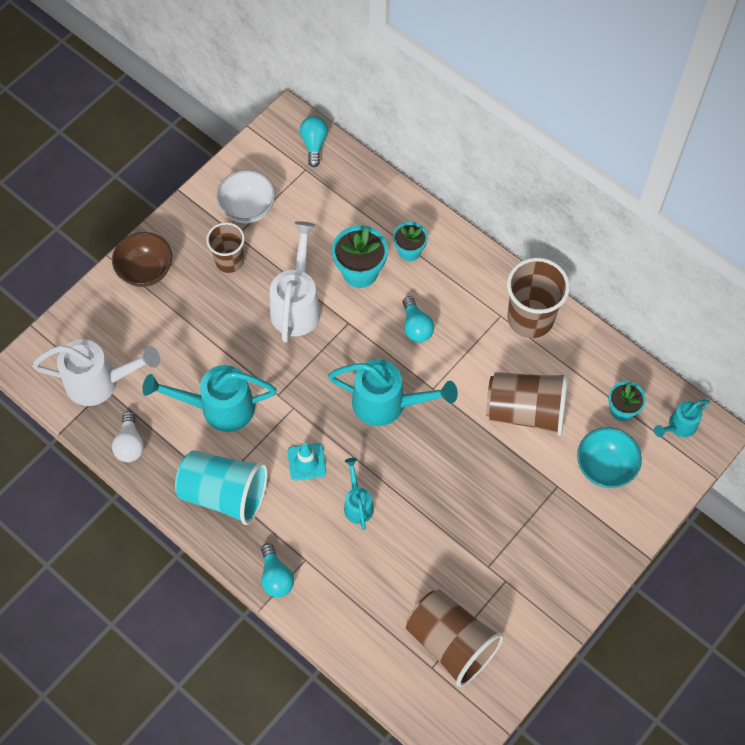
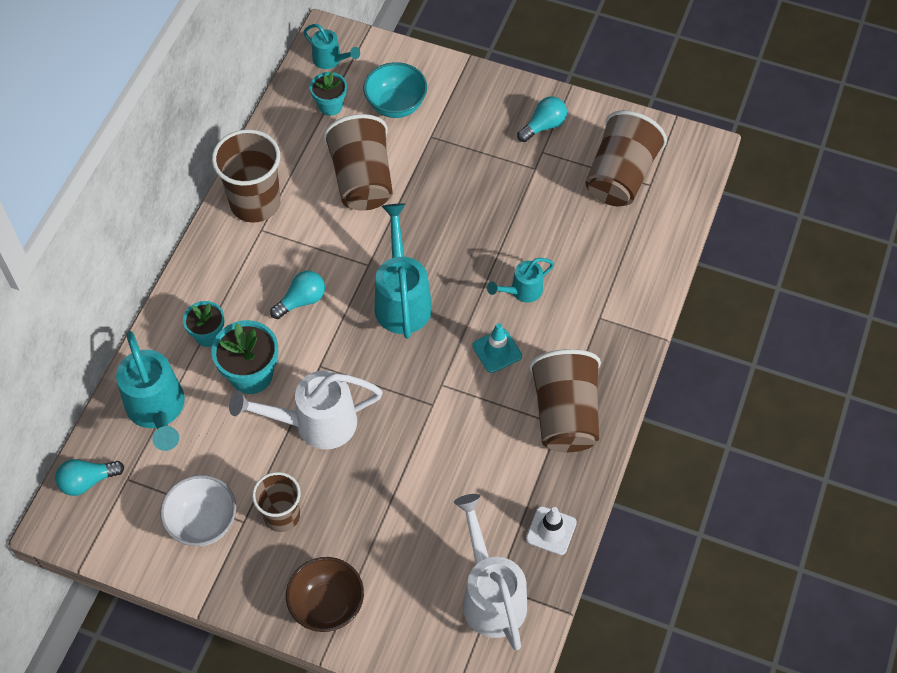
camera: 110 degrees left, 5 degrees down
(130, 444) = (551, 530): white light bulb -> white traffic cone
(219, 407) = (471, 456): turquoise watering can -> turquoise watering can (157, 410)
(224, 494) = (565, 414): turquoise cup -> brown cup
(276, 577) = (628, 337): turquoise light bulb -> turquoise light bulb (543, 126)

